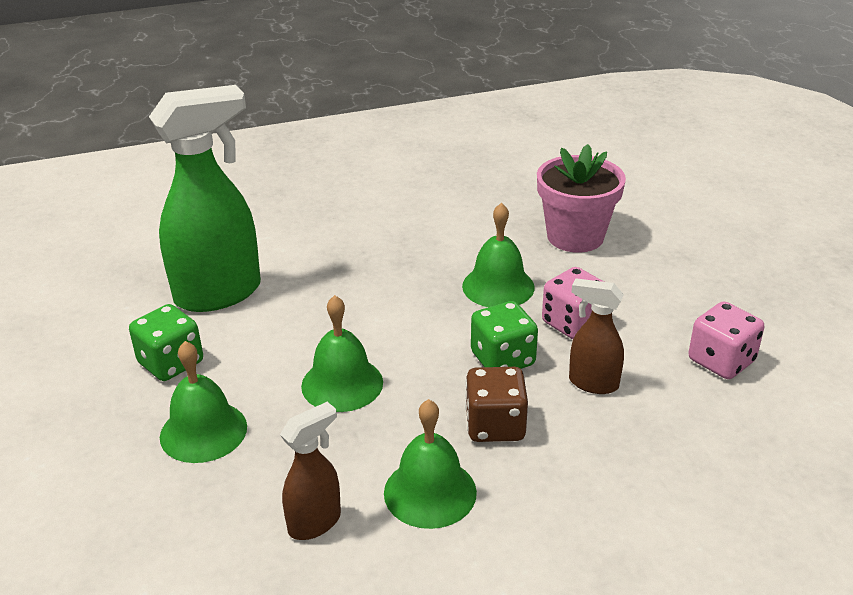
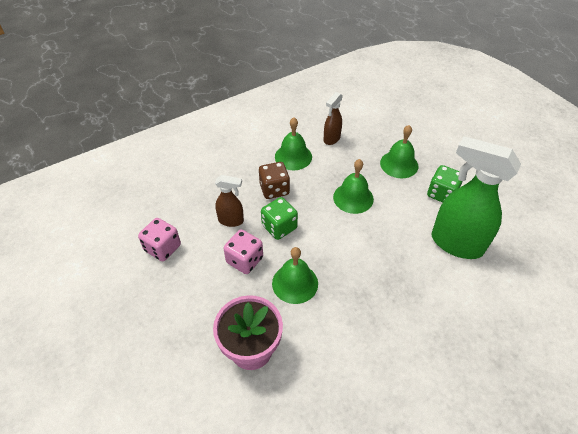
camera: 165 degrees right, 15 degrees up
(219, 293) = (455, 243): green spray bottle -> green spray bottle turned 75 degrees clockwise

